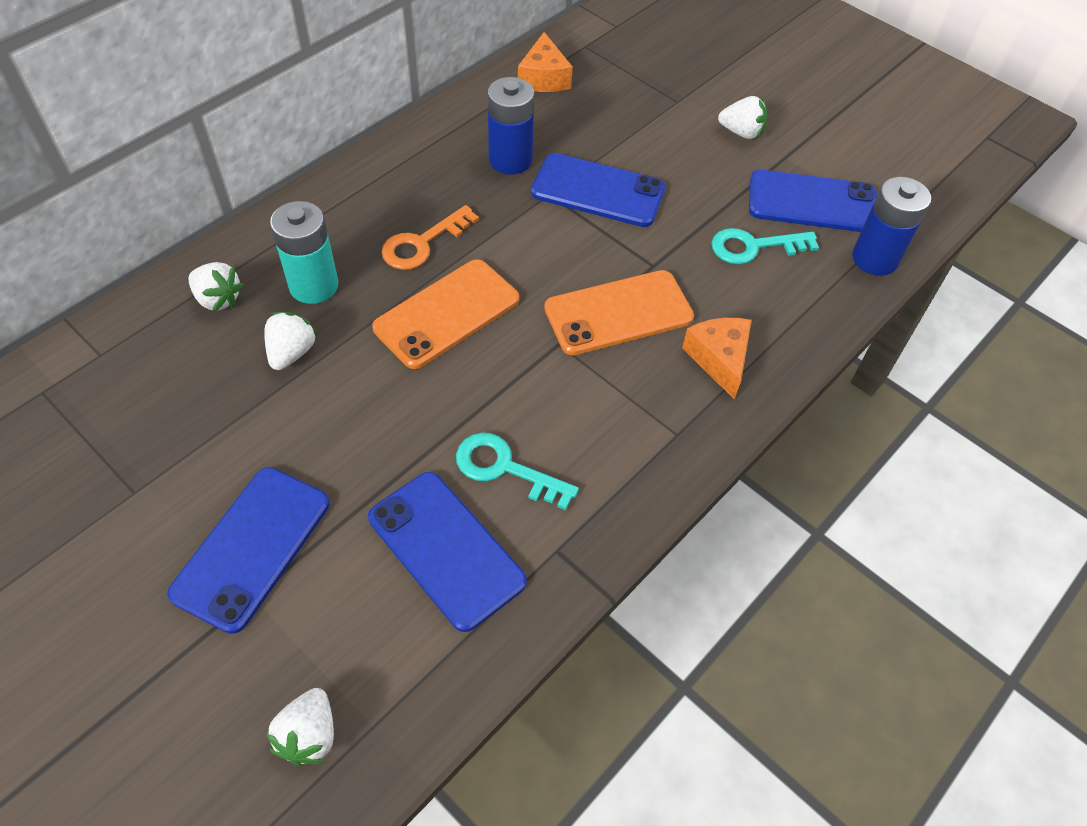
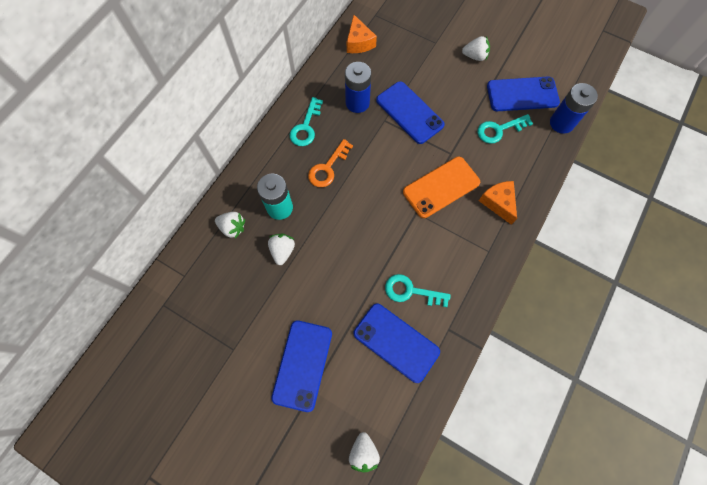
camera: 10 degrees left, 15 degrees up
(408, 177) = (306, 126): none -> turquoise key
(447, 314) = (354, 208): orange phone -> none
(598, 191) = (409, 112): blue phone -> blue phone turned 45 degrees clockwise

